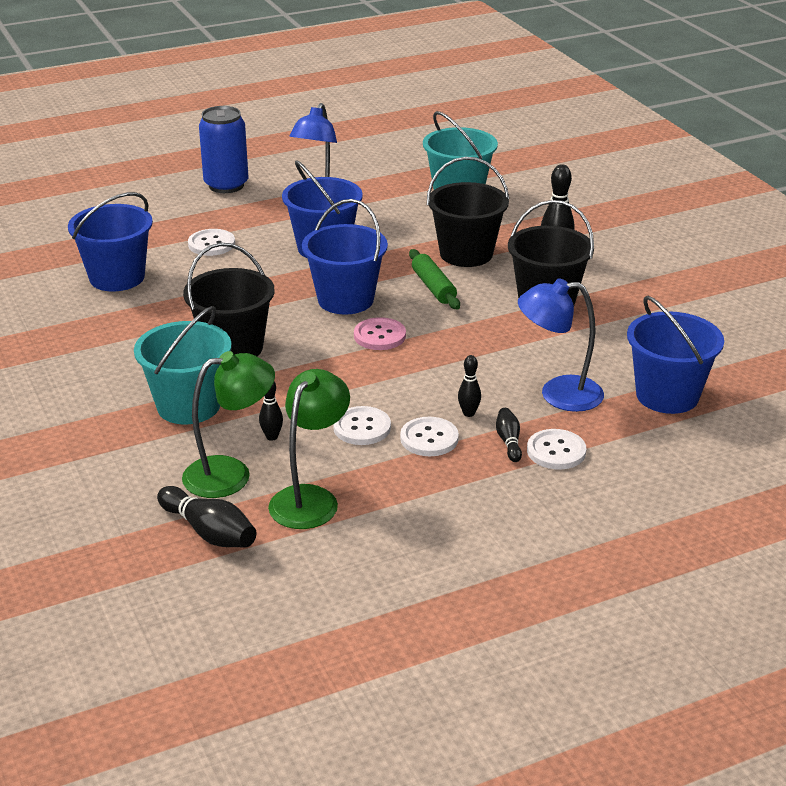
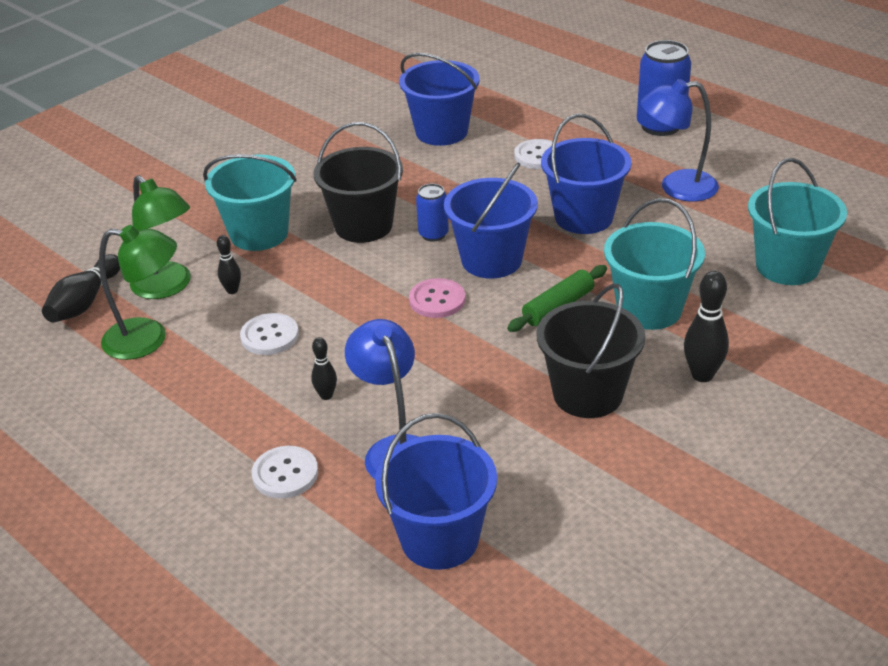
camera: 70 degrees right, 5 degrees up
(282, 317) = (433, 234): none -> blue can
(429, 438) = (270, 382): white button -> none
(466, 254) = (649, 309): black bucket -> turquoise bucket
(509, 441) = (288, 436): black bowling pin -> none

